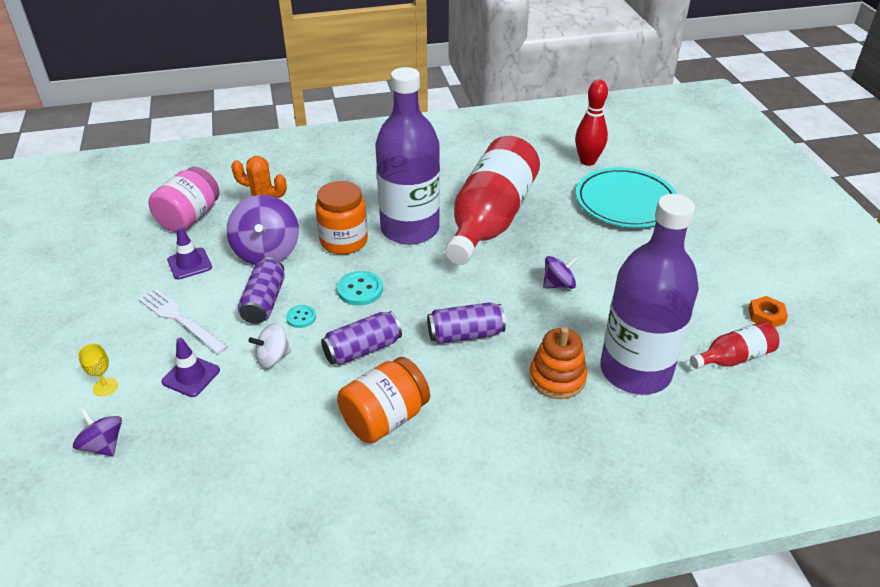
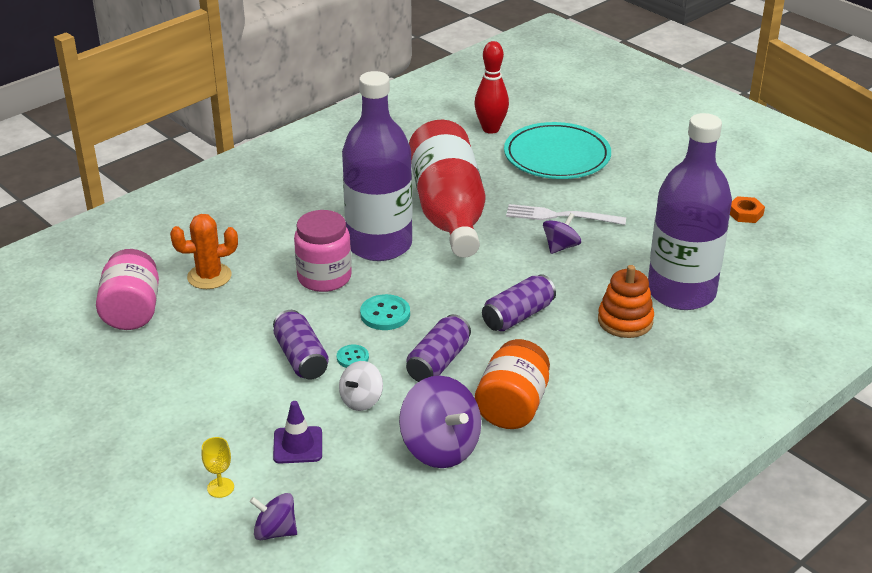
camera: 30 degrees left, 5 degrees down
(180, 319) = (231, 404): white fork -> white fork (560, 216)
(189, 264) = (183, 353): purple traffic cone -> none
(267, 252) = (254, 314): purple spinning top -> purple spinning top (440, 448)
(344, 241) = (324, 277): orange jar -> pink jar
(734, 357) = (746, 254): red bottle -> none

